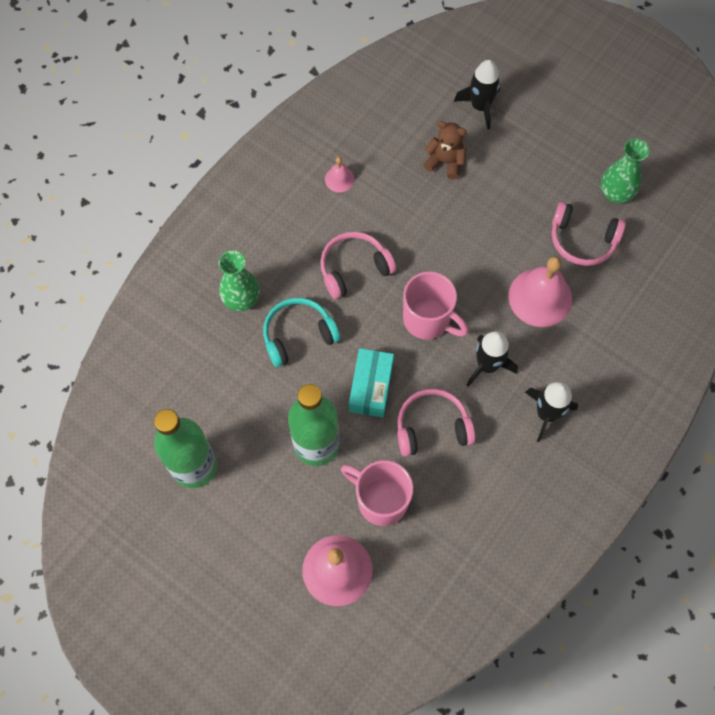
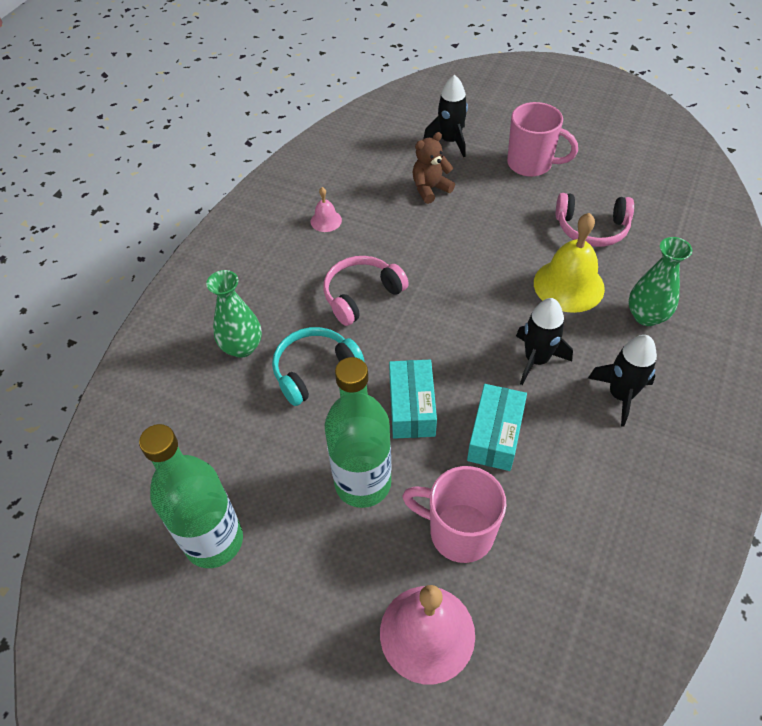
camera: 10 degrees left, 15 degrees down
(428, 320) = (456, 328): pink mug -> pink mug (531, 164)
(432, 427) = (495, 435): pink headphones -> turquoise box
(445, 162) = (430, 189): brown teddy bear -> brown teddy bear turned 45 degrees counterclockwise
(540, 297) = (568, 285): pink bell -> yellow bell
(615, 193) = (607, 185): green vase -> green vase (646, 316)

